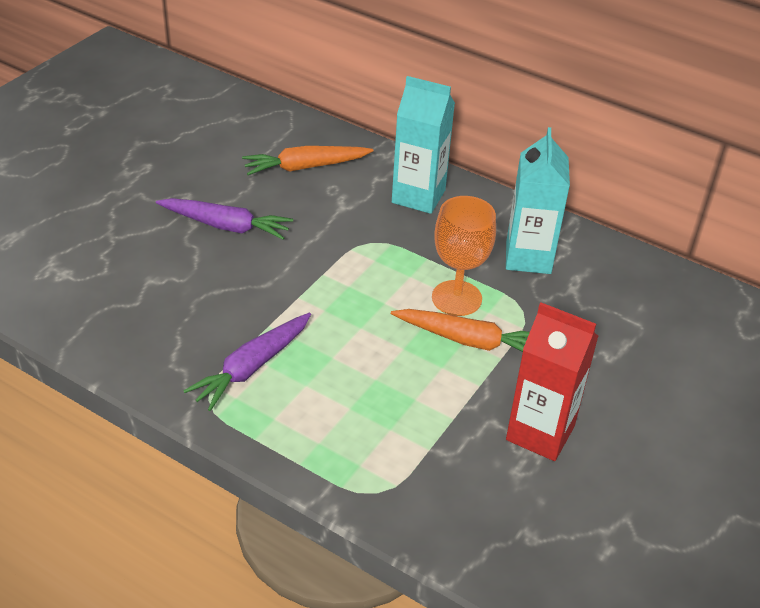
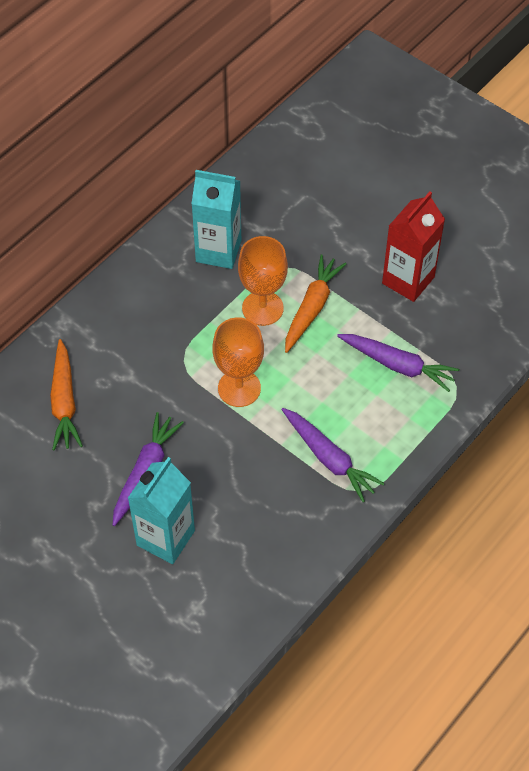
camera: 80 degrees left, 15 degrees up
(340, 286) = (239, 388): none -> orange goblet
(399, 427) = (397, 365): none -> purple carrot
(418, 196) = (125, 316): turquoise carton -> turquoise carton (165, 538)

